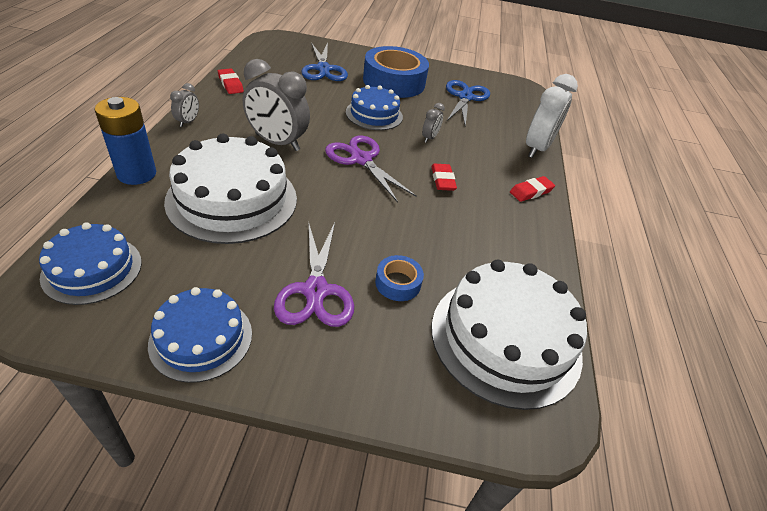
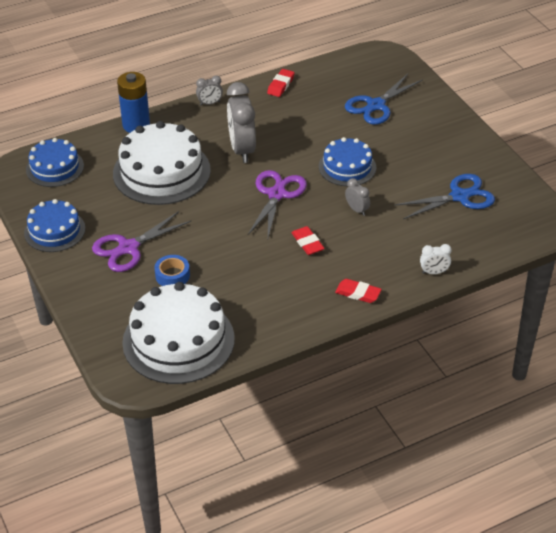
camera: 60 degrees right, 0 degrees up
(394, 82) = (418, 148): blue tape -> none
(429, 138) = (357, 210): grey clock -> grey clock turned 120 degrees counterclockwise
(442, 180) = (307, 243): red eraser -> red eraser turned 75 degrees counterclockwise
(537, 148) = (434, 272): white clock -> white clock, size x0.48

